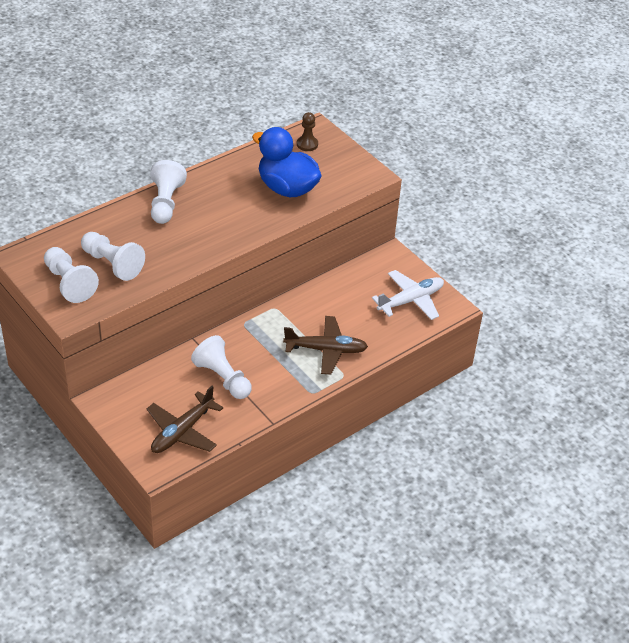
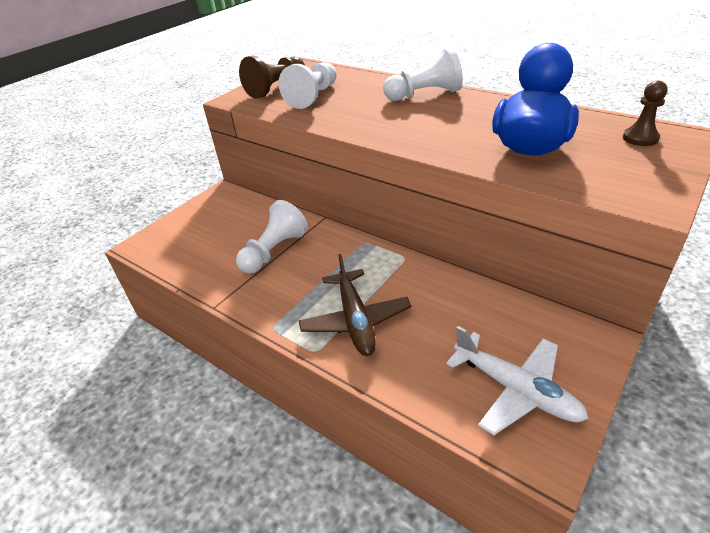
camera: 80 degrees right, 5 degrees down
(69, 283) = (276, 88): white pawn -> brown pawn
(182, 431) = (190, 246): brown plane -> none

